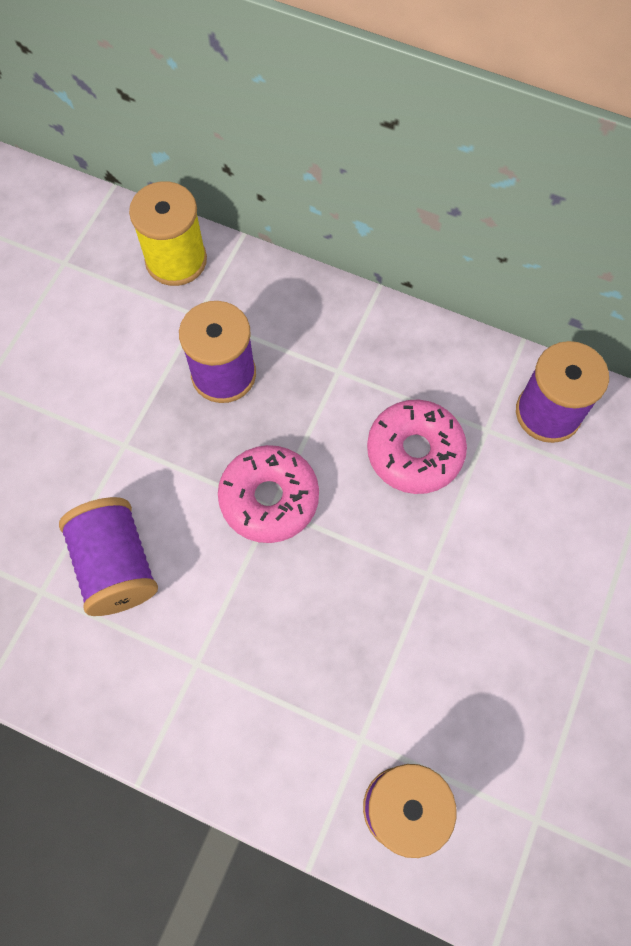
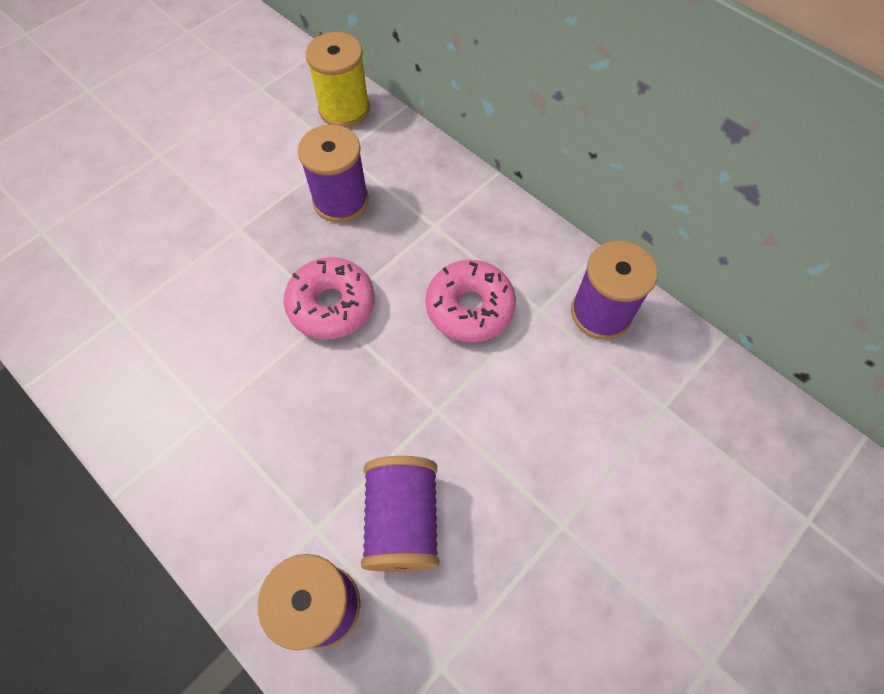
camera: 20 degrees right, 5 degrees down
(116, 565) = (185, 316): purple spool -> purple spool (402, 520)

